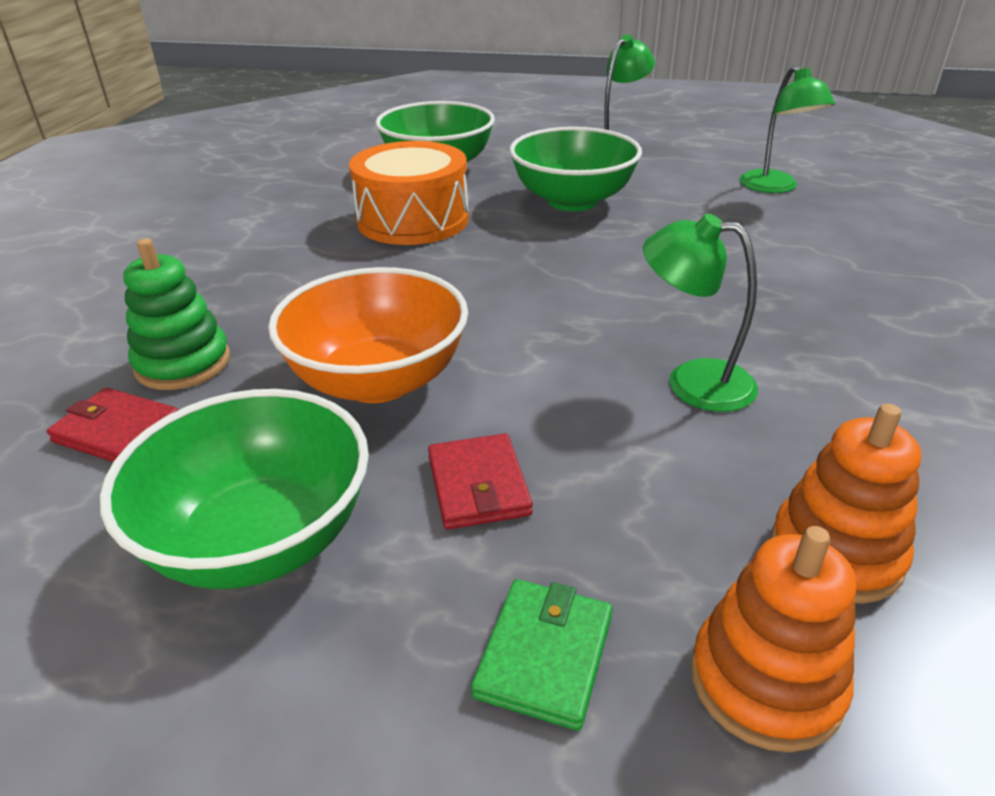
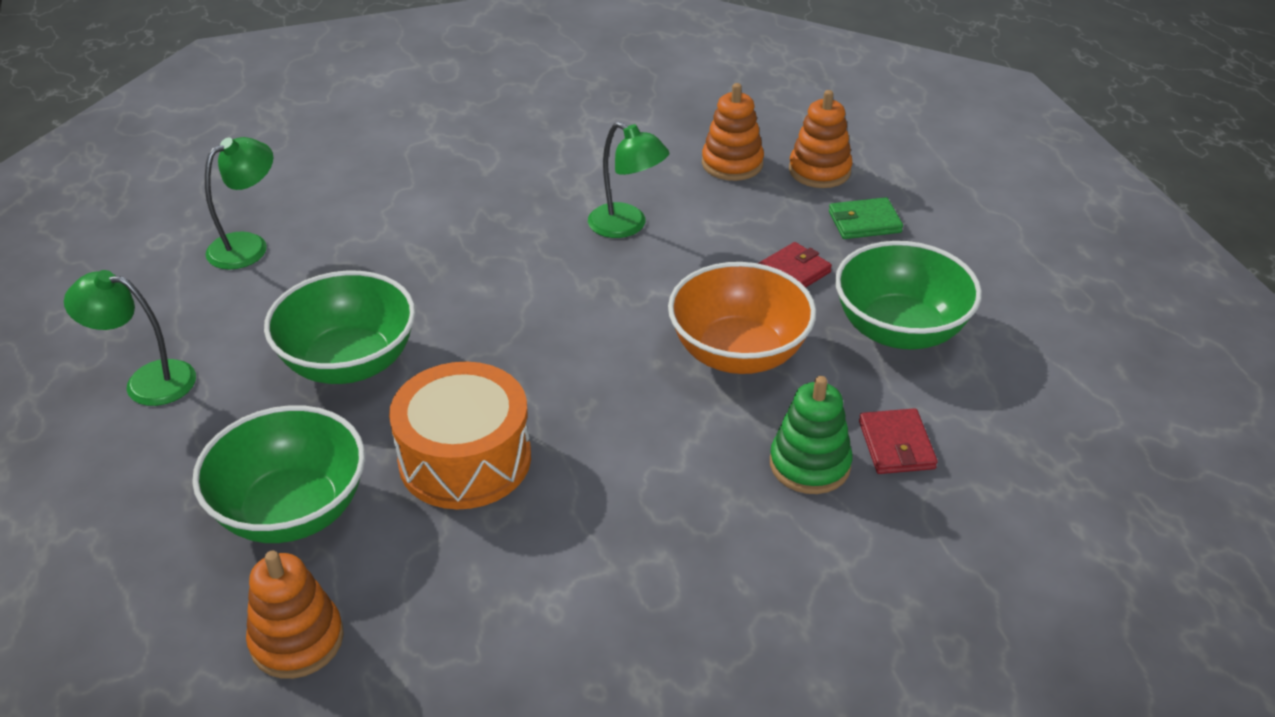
camera: 120 degrees left, 5 degrees up
(336, 158) = (297, 640): none -> orange stacking toy
(692, 382) = (627, 226): green lamp -> green lamp turned 45 degrees counterclockwise

